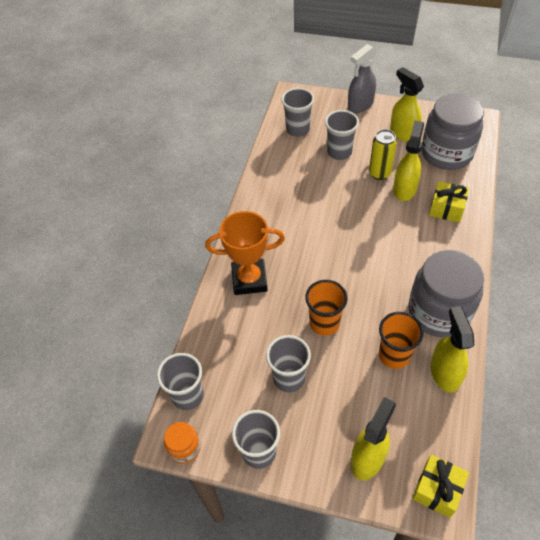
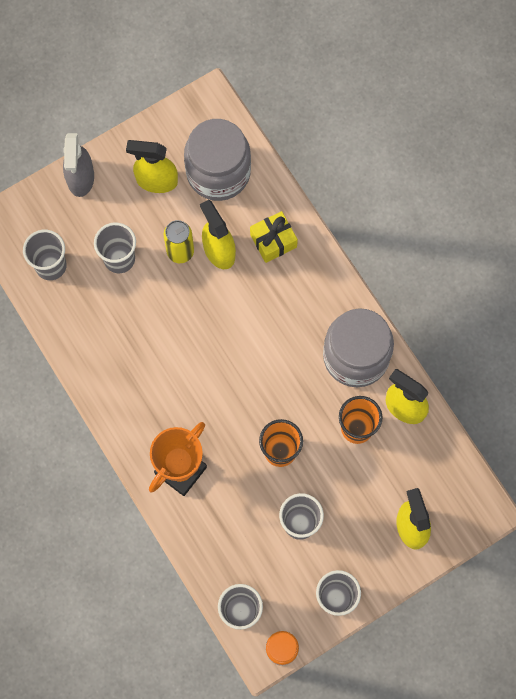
camera: 50 degrees left, 20 degrees up
(437, 489) = (474, 503): yellow gift -> none

